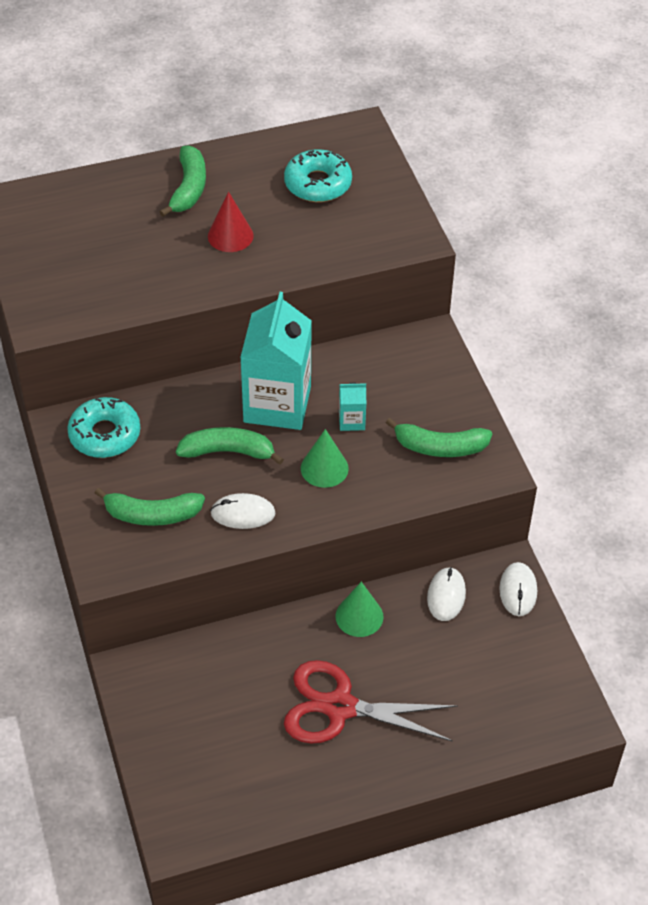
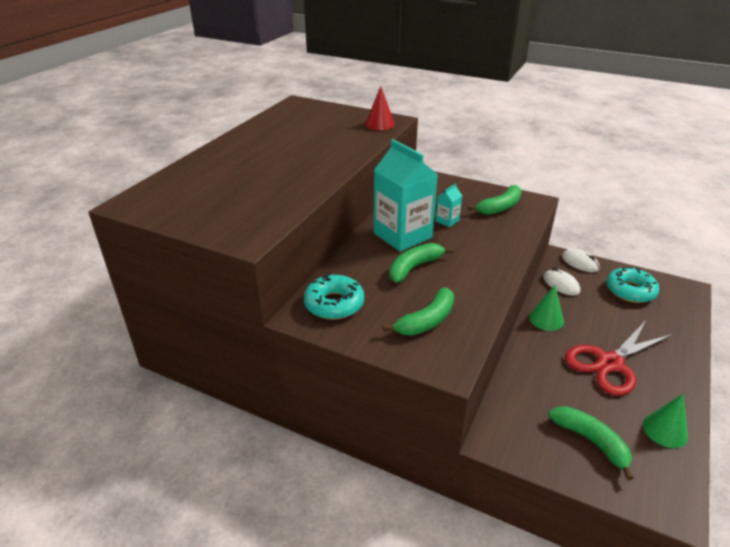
camera: 45 degrees left, 15 degrees down
(188, 188) = (244, 151): green banana -> green banana (591, 441)
(230, 235) = (301, 156): red cone -> red cone (380, 124)
(243, 513) = (469, 287): white mouse -> none
(318, 184) = (311, 124): turquoise donut -> turquoise donut (630, 291)
(324, 468) = (470, 244): green cone -> green cone (665, 430)

